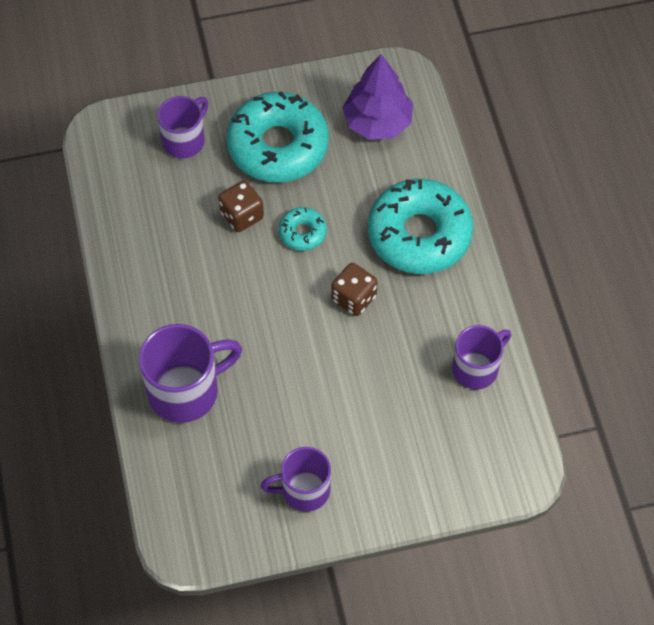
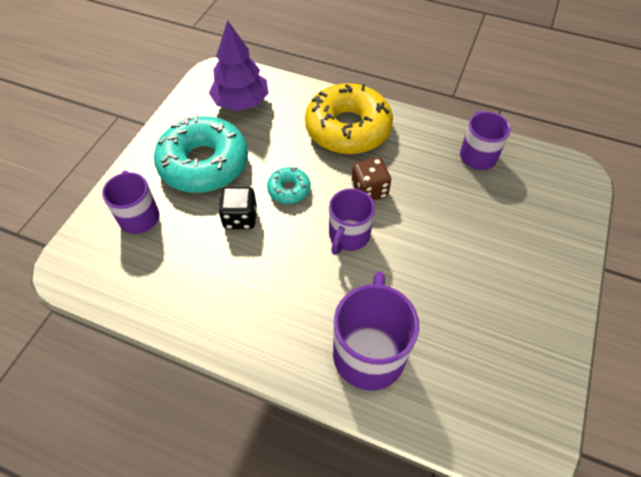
camera: 55 degrees left, 5 degrees down
(242, 215) = (240, 218): brown dice -> black dice
(304, 490) = (521, 318): purple mug -> purple mug (348, 236)
(419, 234) = (348, 128): turquoise donut -> yellow donut

